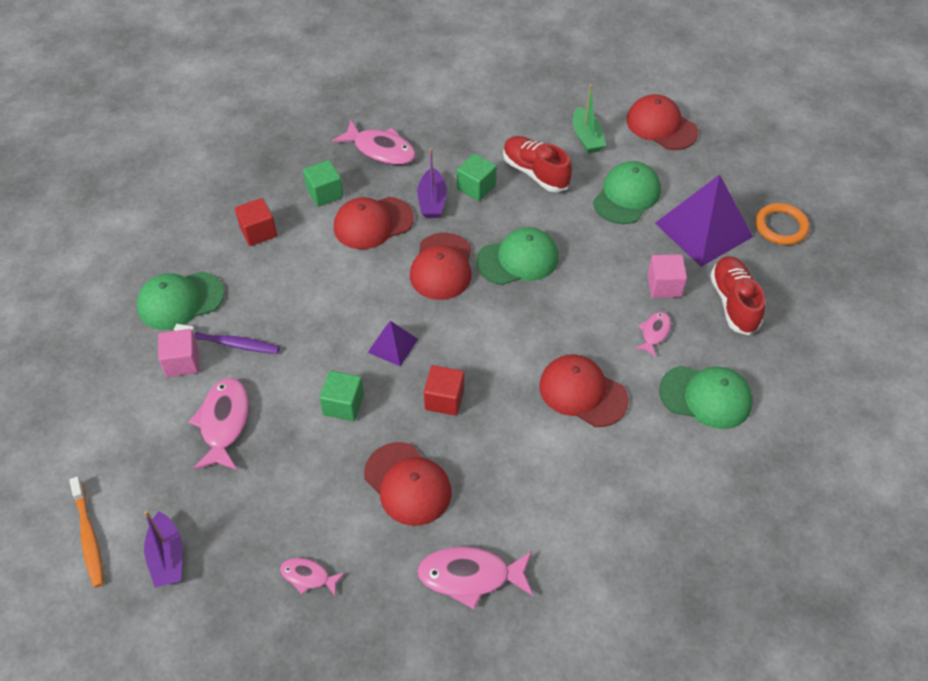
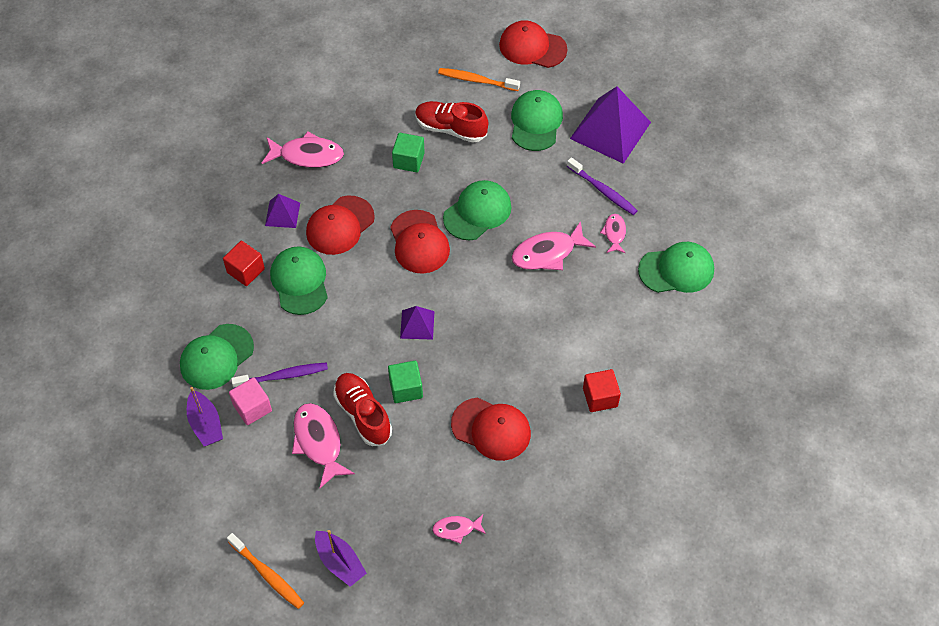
camera: 25 degrees left, 5 degrees up
(302, 261) = (299, 281): none -> green cap
(325, 193) = (282, 214): green cube -> purple pyramid
(432, 201) = (378, 187): purple boat -> purple boat (205, 424)
(444, 399) = (482, 352): red cube -> red cube (600, 397)
(470, 576) = (575, 477): pink fish -> pink fish (547, 253)
(582, 392) = (584, 303): red cap -> none
(586, 138) = (476, 80): green boat -> orange toothbrush
(664, 286) = (603, 190): pink cube -> purple toothbrush
(733, 303) = (662, 185): red shoe -> red shoe (363, 414)
(781, 226) = (668, 105): orange ring -> none

